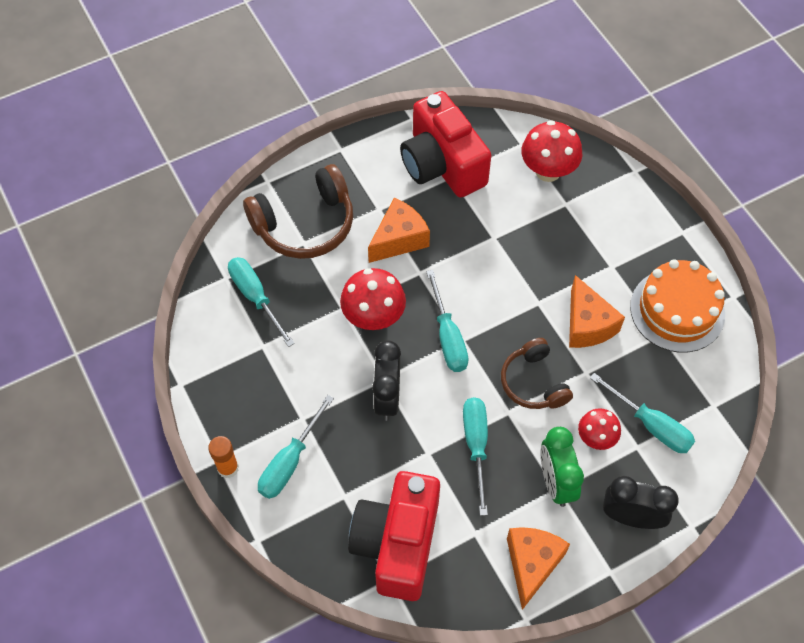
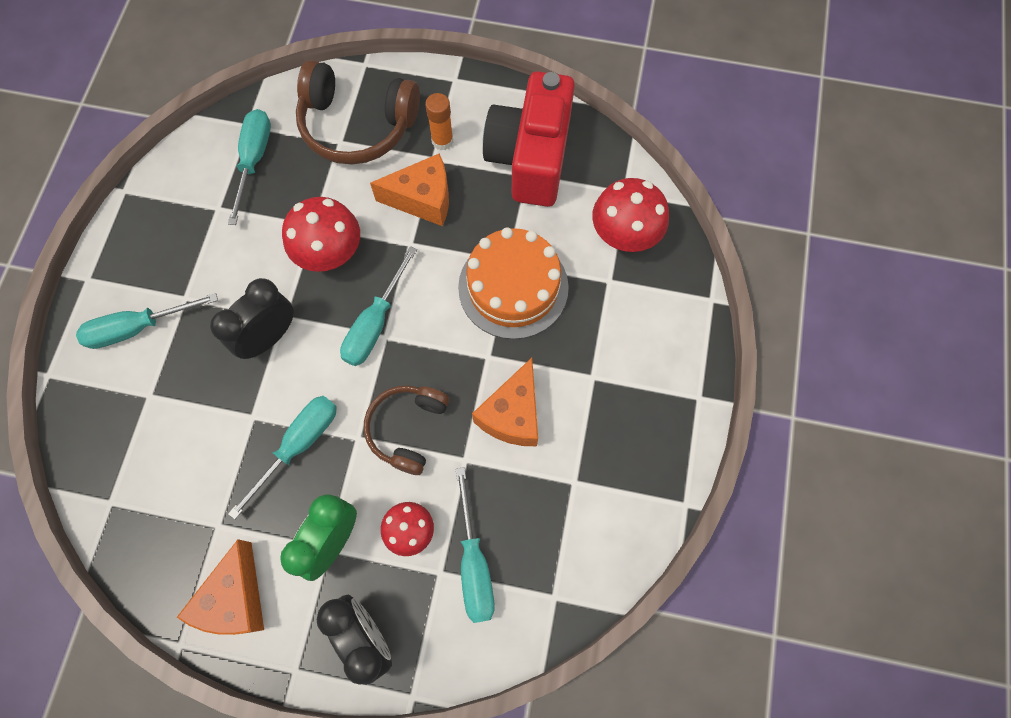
camera: 40 degrees right, 10 degrees up
(228, 468) = (87, 292): orange glue stick -> orange glue stick (442, 141)
(397, 544) = (147, 476): red camera -> none
(532, 564) = (235, 599): orange cheese -> orange cheese turned 135 degrees clockwise
(677, 310) = (614, 471): orange cake -> orange cake (513, 287)

